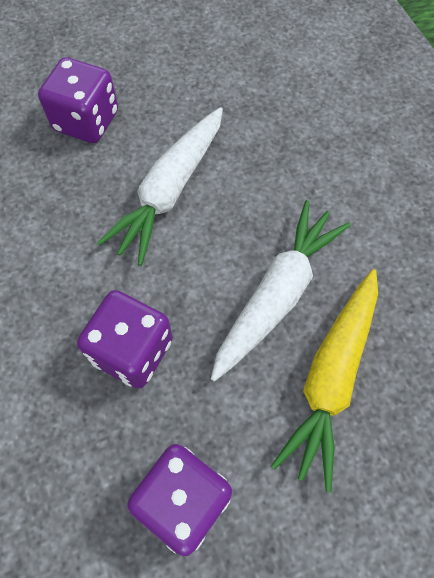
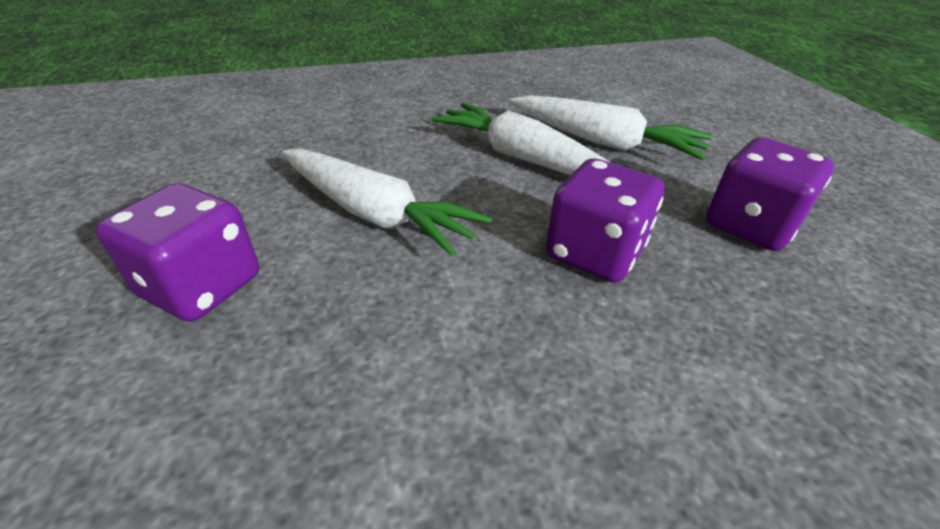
camera: 85 degrees left, 25 degrees down
(331, 377) = (603, 142): yellow carrot -> white carrot

